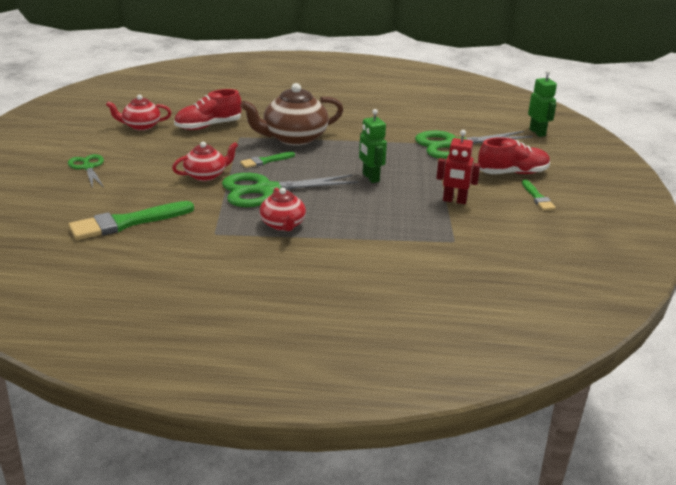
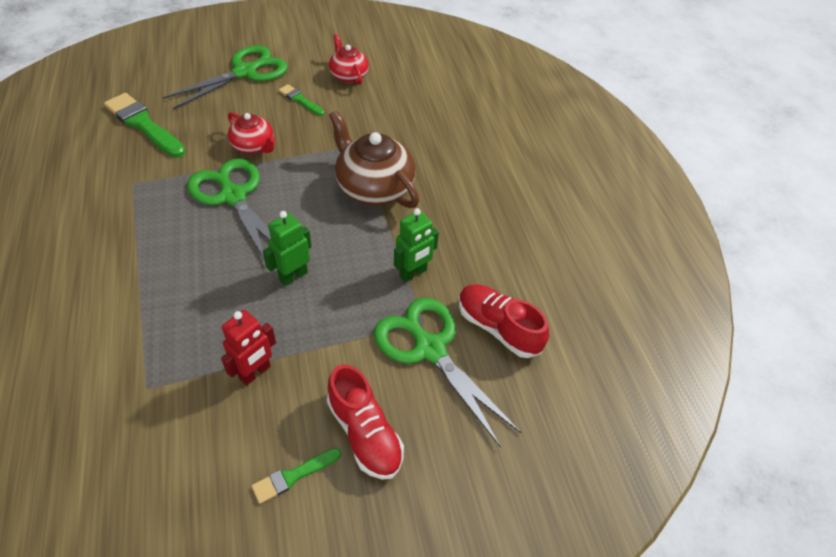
camera: 70 degrees right, 20 degrees up
(88, 167) = (245, 72): green scissors -> green scissors, size x1.80
(208, 126) = (372, 117): red shoe -> red shoe (498, 328)
(265, 161) = (303, 179): green brush -> green brush (300, 100)
(283, 225) = (159, 226): red teapot -> none
(454, 201) = (255, 372): red robot -> red robot turned 135 degrees counterclockwise
(537, 132) = (533, 455): green robot -> green robot (413, 273)

